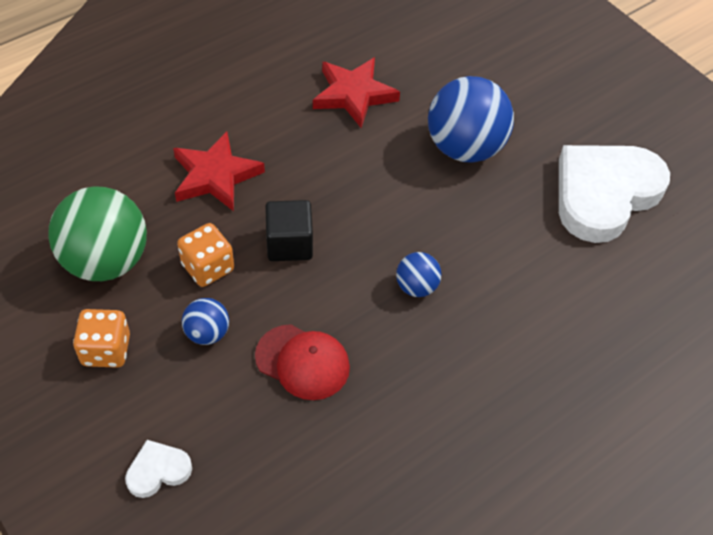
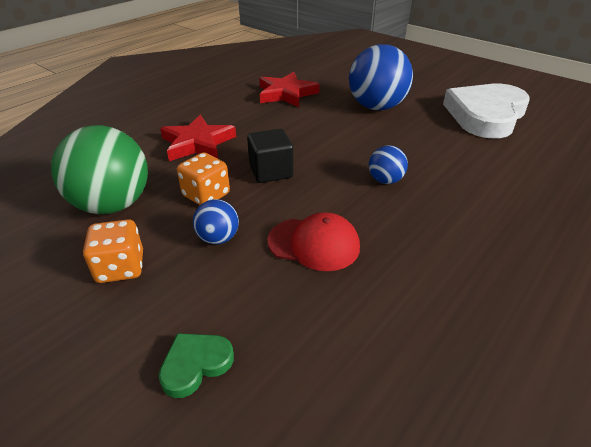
camera: 10 degrees left, 15 degrees down
(158, 471) = (195, 364): white heart -> green heart

